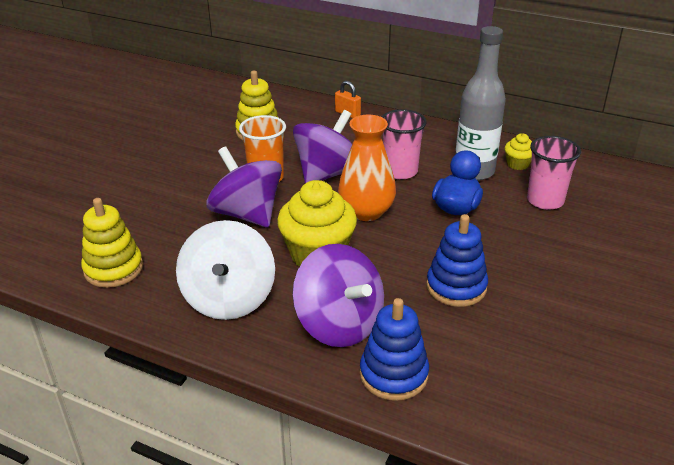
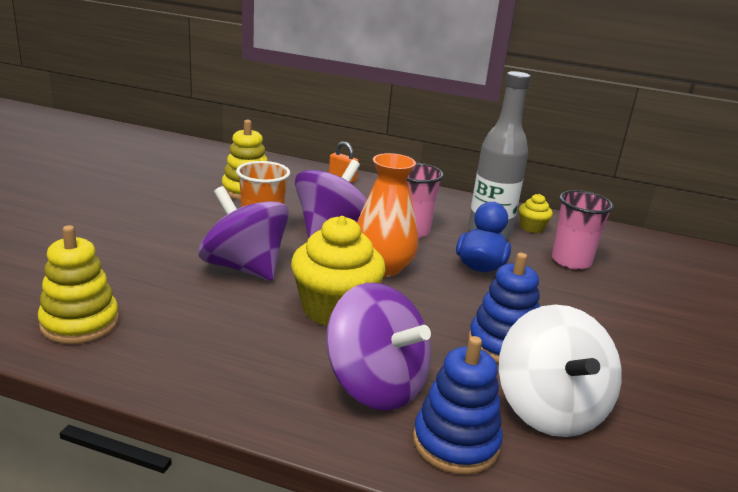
camera: 10 degrees left, 10 degrees down
(229, 298) = (233, 357): white spinning top -> white spinning top (549, 409)

